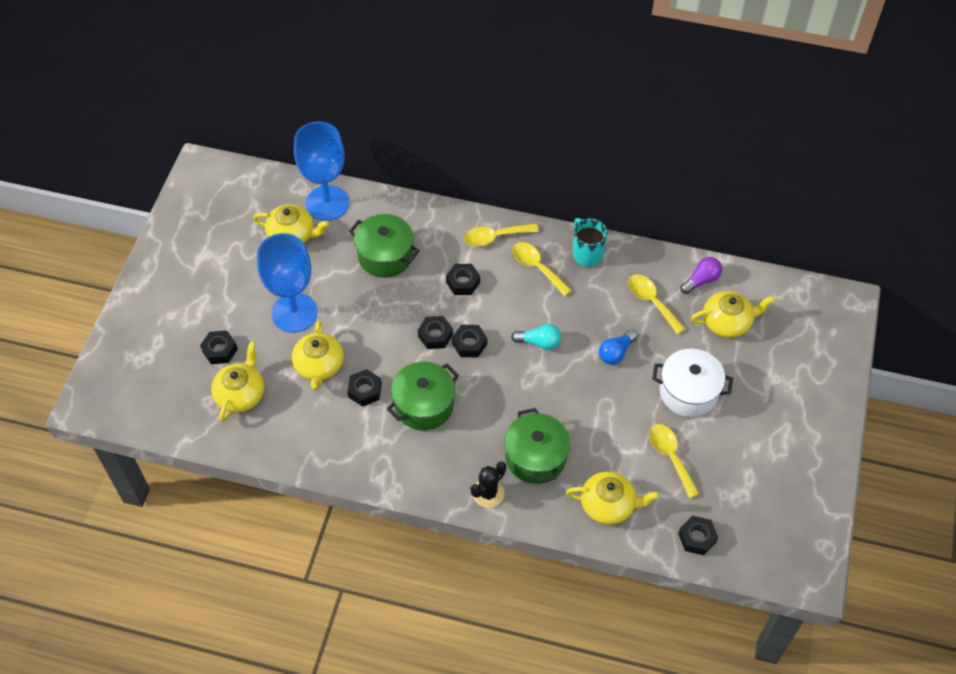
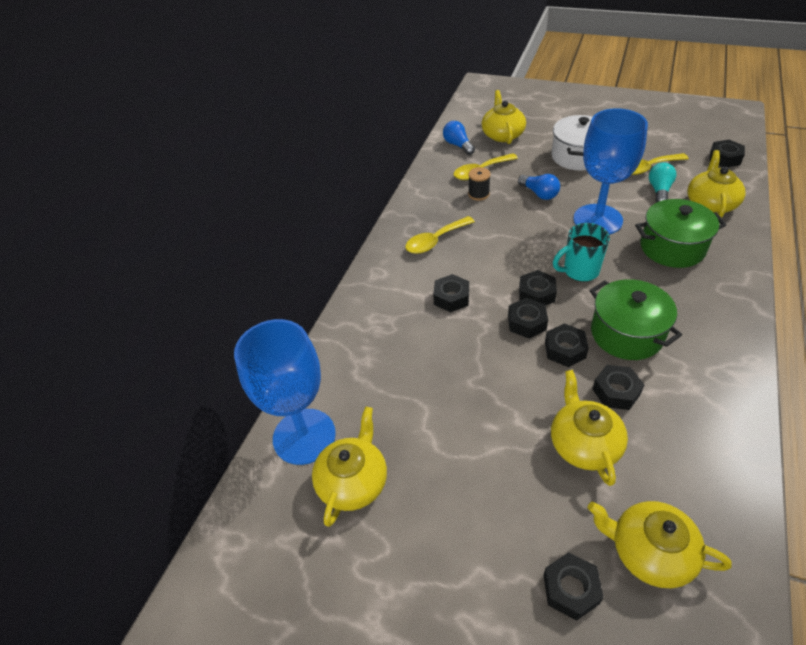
camera: 80 degrees left, 10 degrees down
(294, 313) = (495, 477): blue goblet -> blue goblet (597, 220)
(319, 366) = (584, 444): yellow teapot -> yellow teapot turned 105 degrees counterclockwise
(385, 256) = (405, 369): green pot -> none
(406, 360) = (565, 349): none -> black nut
(488, 493) = (727, 283): black cactus -> none
(495, 237) = (391, 271): yellow spoon -> none
(539, 342) = (531, 241): turquoise light bulb -> turquoise light bulb (659, 191)
(587, 254) = (422, 207): turquoise mug -> turquoise mug (579, 271)
(611, 300) = (478, 194): none -> black spool
(701, 280) = (458, 145): purple light bulb -> blue light bulb

